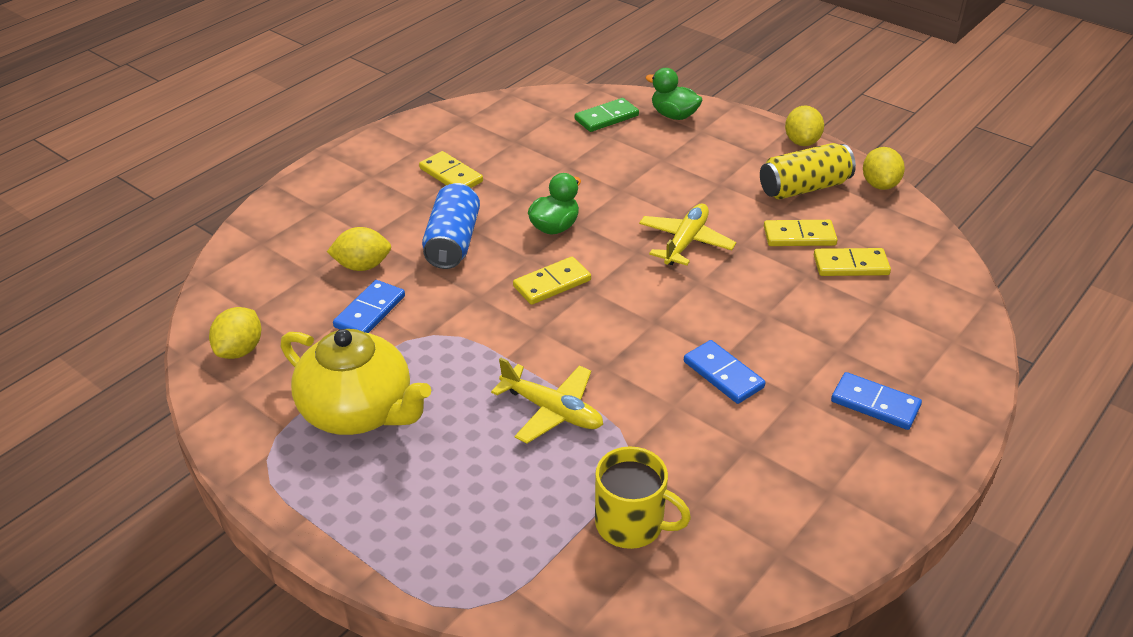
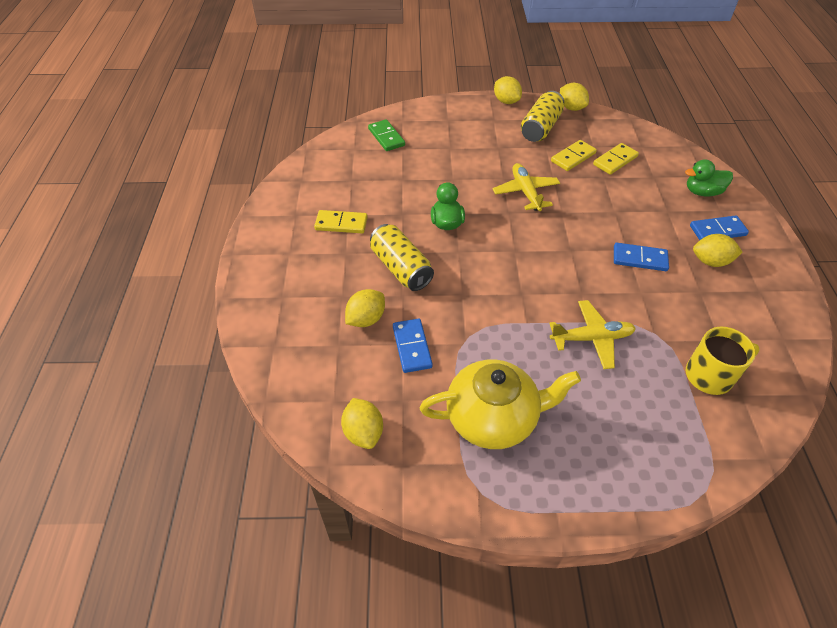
camera: 40 degrees left, 10 degrees up
(452, 242) = (401, 268): blue can -> yellow can
(552, 283) = (491, 260): yellow domino -> none
(606, 118) = (386, 137): green domino -> green domino turned 45 degrees counterclockwise
(673, 115) = (421, 117): green duck -> green duck (702, 192)
(812, 427) = (710, 261): none -> yellow lemon

